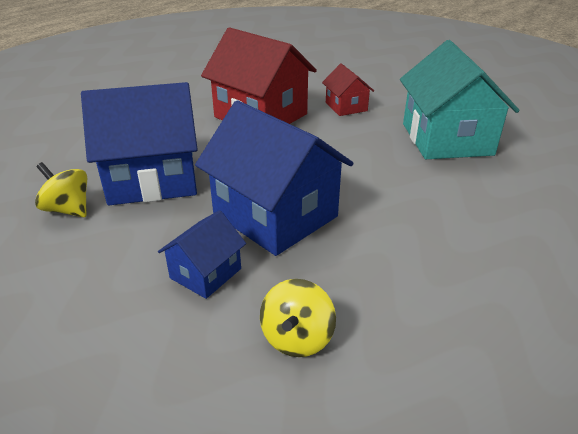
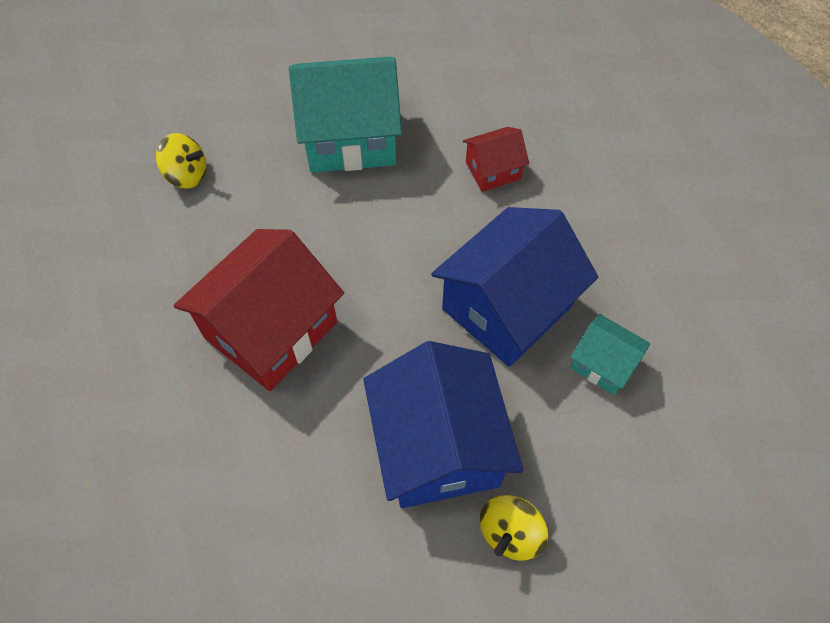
camera: 90 degrees left, 25 degrees up
(205, 273) = (603, 364): blue house -> turquoise house
(297, 338) = (667, 289): yellow spinning top -> yellow spinning top (187, 175)
(346, 107) = (254, 227): red house -> red house (492, 170)

